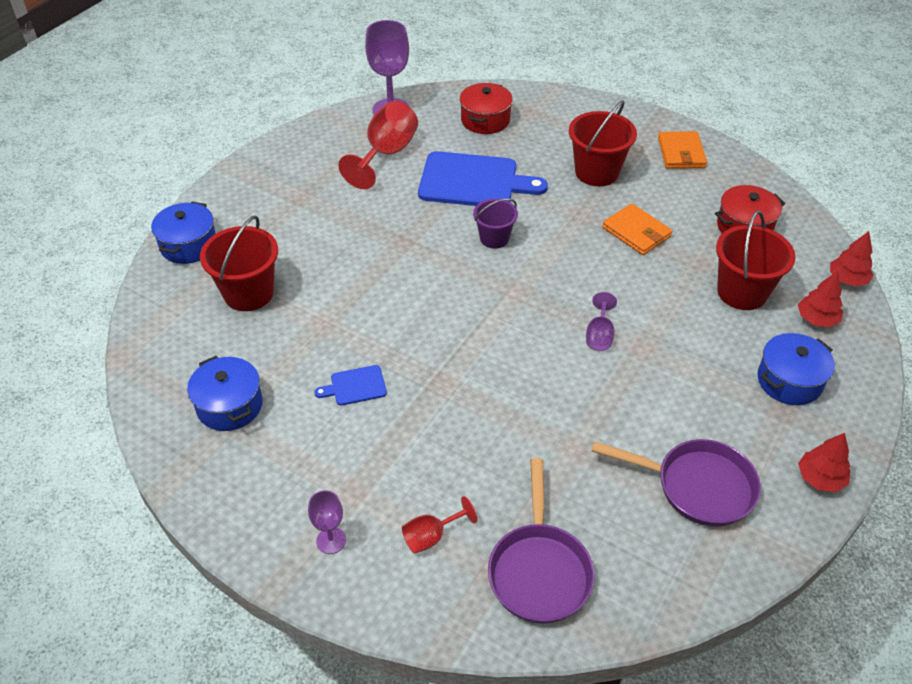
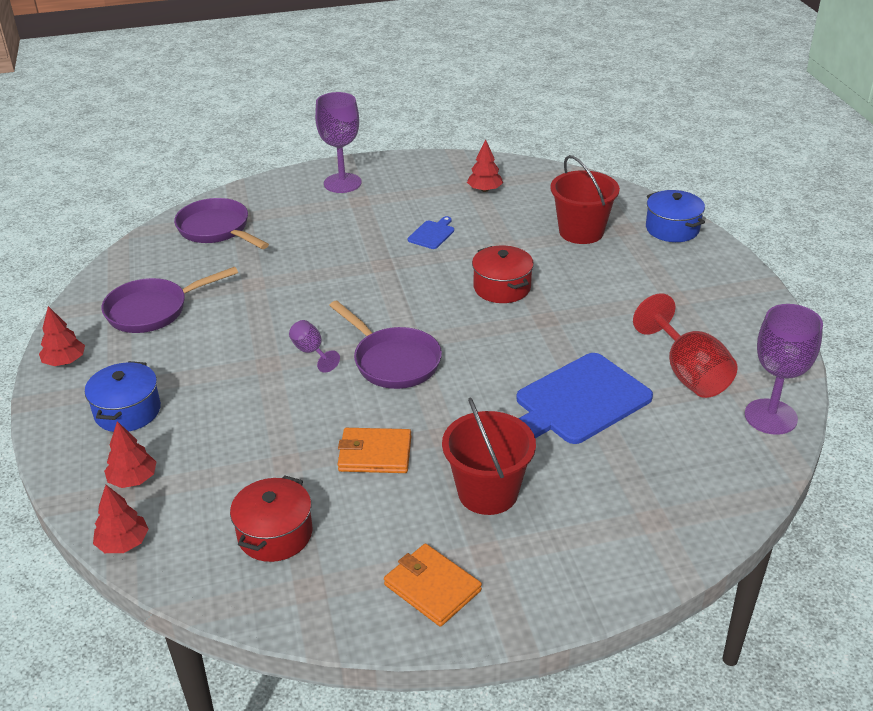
camera: 135 degrees right, 10 degrees down
(229, 405) = (484, 190): blue pot -> red tree
(331, 540) = (342, 183): purple goblet -> purple goblet, size x1.90
(431, 536) = (292, 210): red goblet -> none
(485, 120) = (676, 473): red pot -> red pot (502, 287)
(494, 238) = (485, 367): purple bucket -> none
(549, 285) = (393, 361): none -> purple pan
(742, 292) = (223, 460): red bucket -> none

